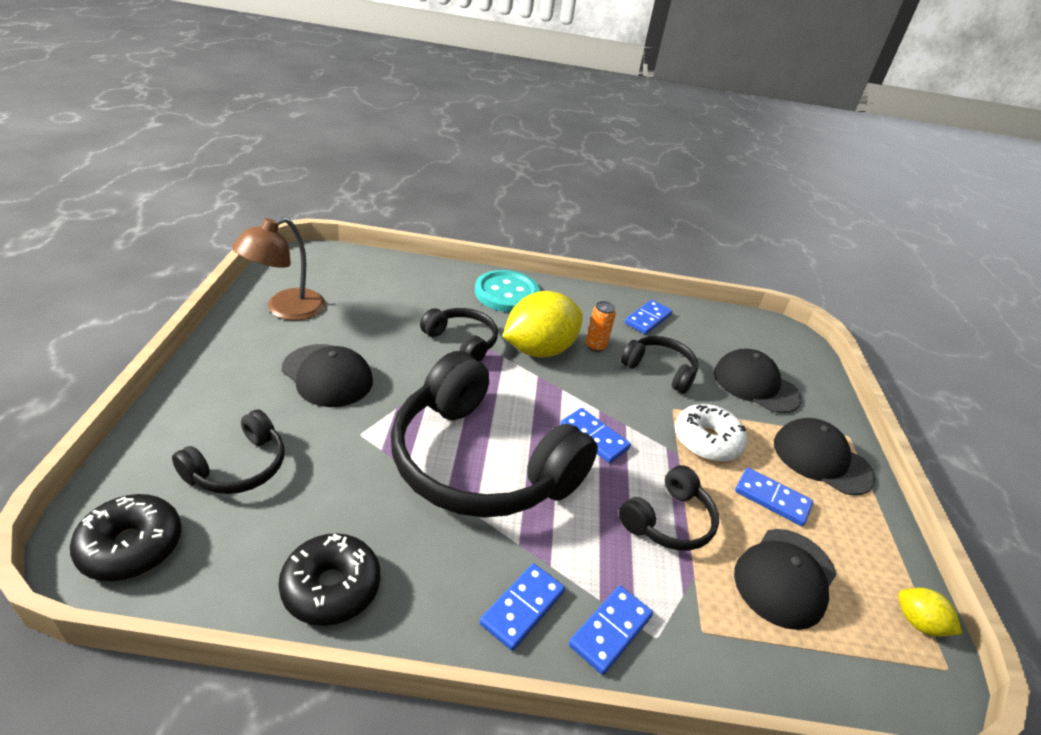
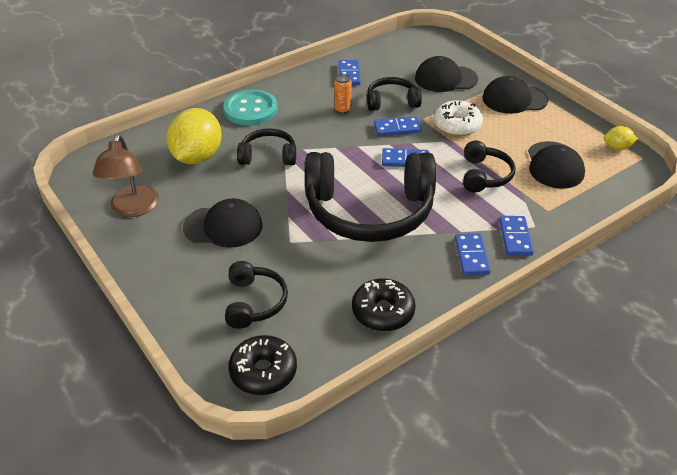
camera: 35 degrees left, 5 degrees up
(539, 350) = (316, 132): yellow lemon -> yellow lemon (197, 157)
(772, 499) = (514, 134): blue domino -> blue domino (397, 128)

